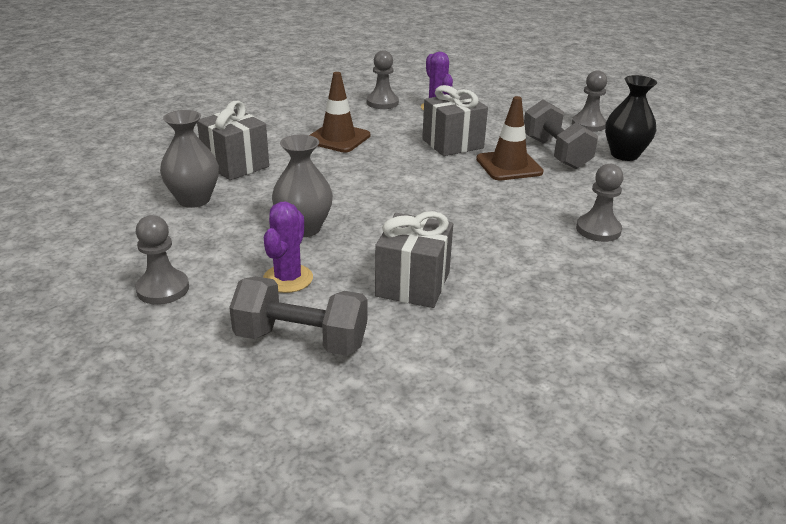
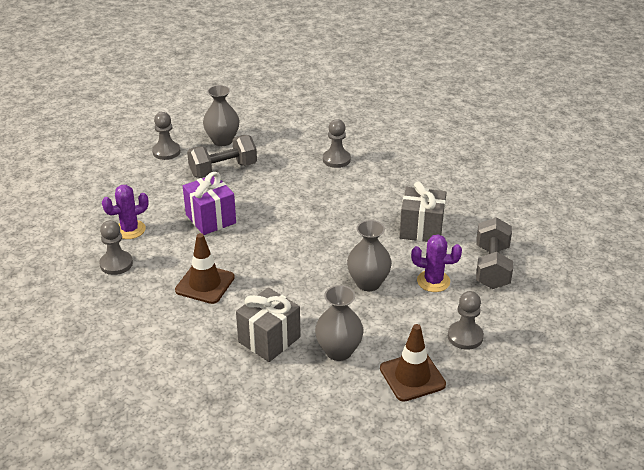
camera: 95 degrees left, 5 degrees up
(452, 144) = (210, 219): grey gift -> purple gift
(509, 166) = (249, 191): brown traffic cone -> brown traffic cone (412, 377)
(624, 155) = (222, 140): black vase -> grey vase

